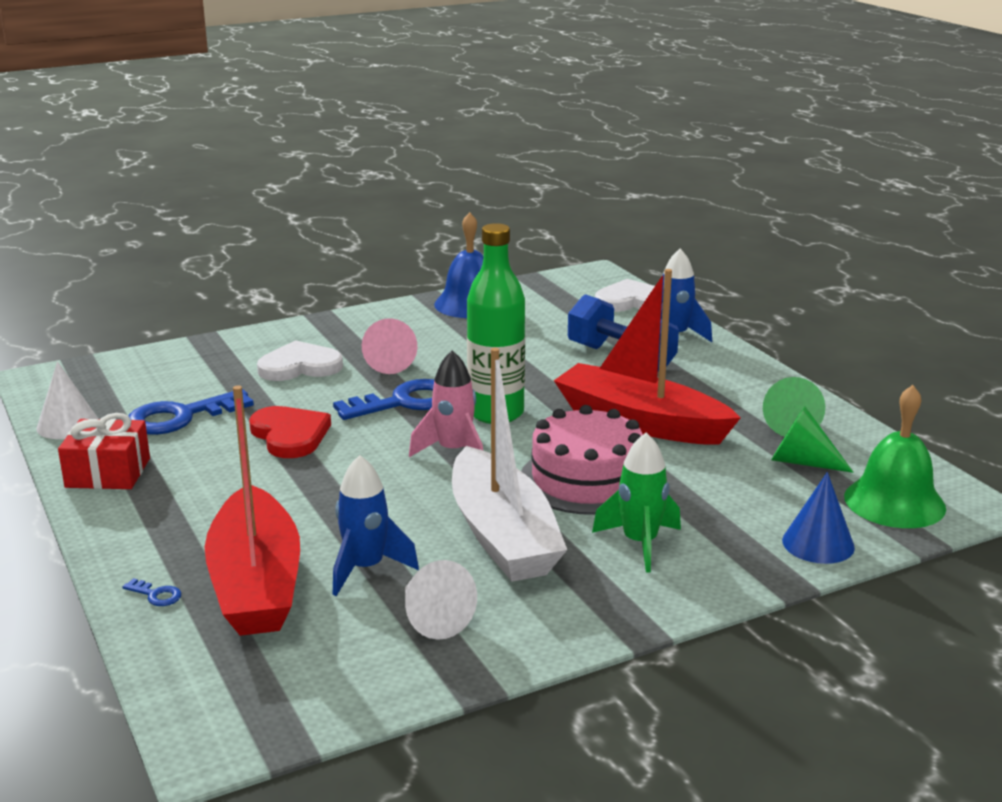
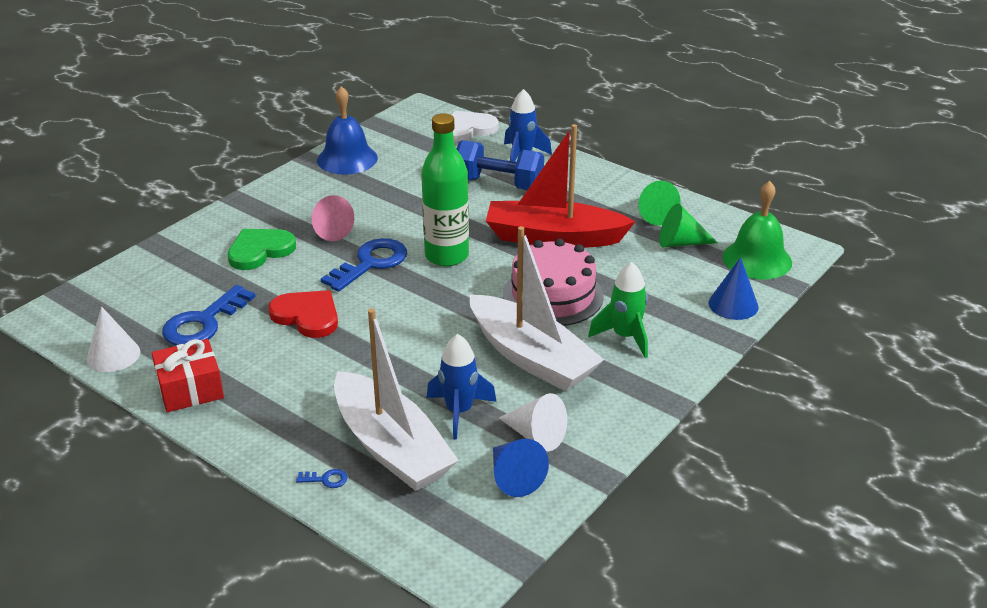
camera: 25 degrees left, 10 degrees up
(256, 583) = (391, 447): red boat -> white boat
(300, 366) = (260, 251): white heart -> green heart
(365, 655) = (514, 477): none -> blue cone
(454, 452) = (442, 297): pink rocket -> none

